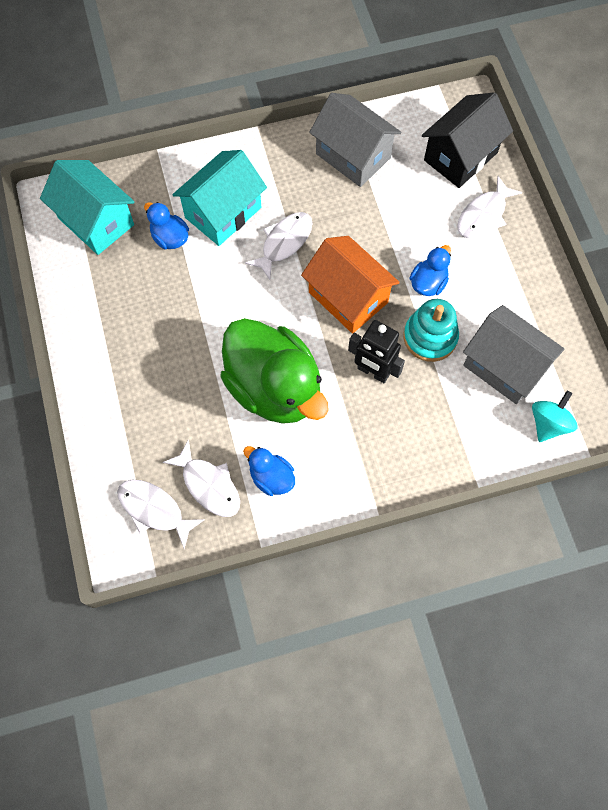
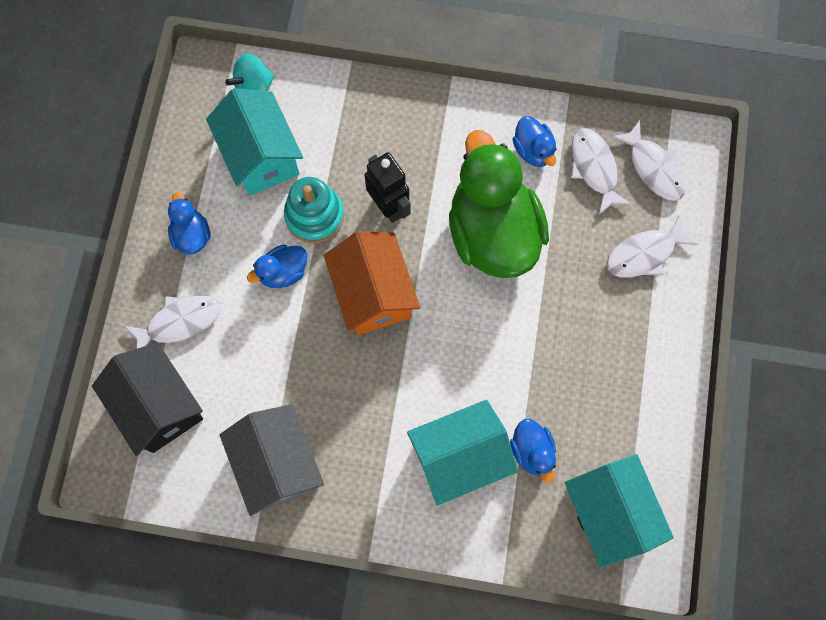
camera: 155 degrees left, 5 degrees up
(284, 243) = (409, 387): white fish -> white fish (644, 254)
(460, 156) = (159, 406): black house -> black house turned 75 degrees clockwise
(504, 366) = (261, 156): grey house -> turquoise house
(517, 280) = (192, 235): none -> blue duck

